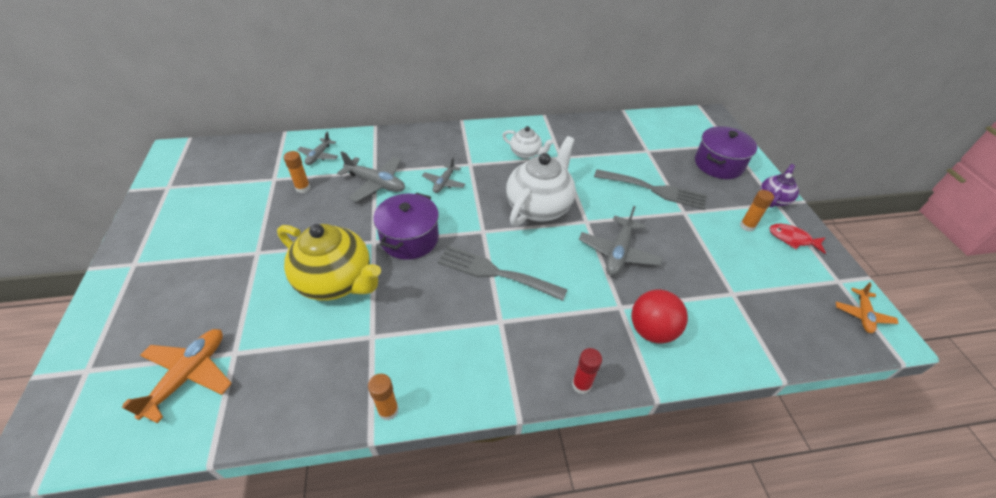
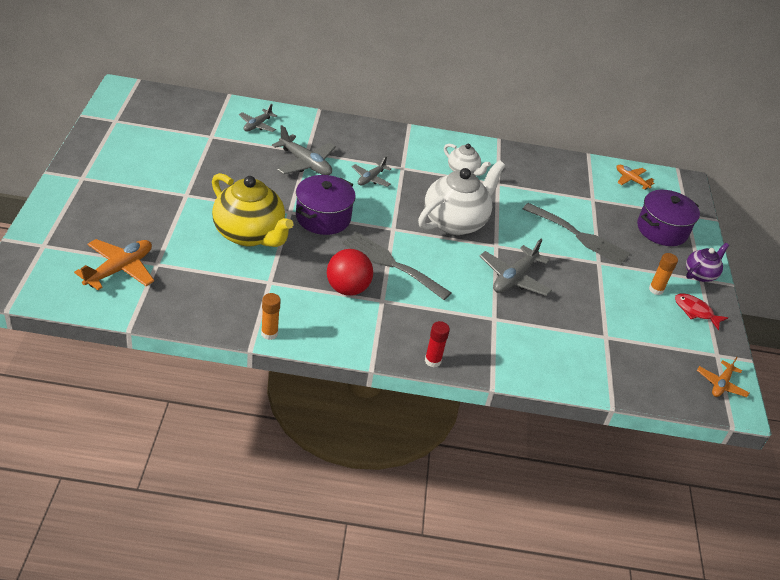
camera: 10 degrees right, 5 degrees down
(303, 188) = (236, 151): orange glue stick -> none
(651, 330) = (513, 342): red ball -> red ball (347, 289)
(669, 125) = (631, 180): none -> orange plane

